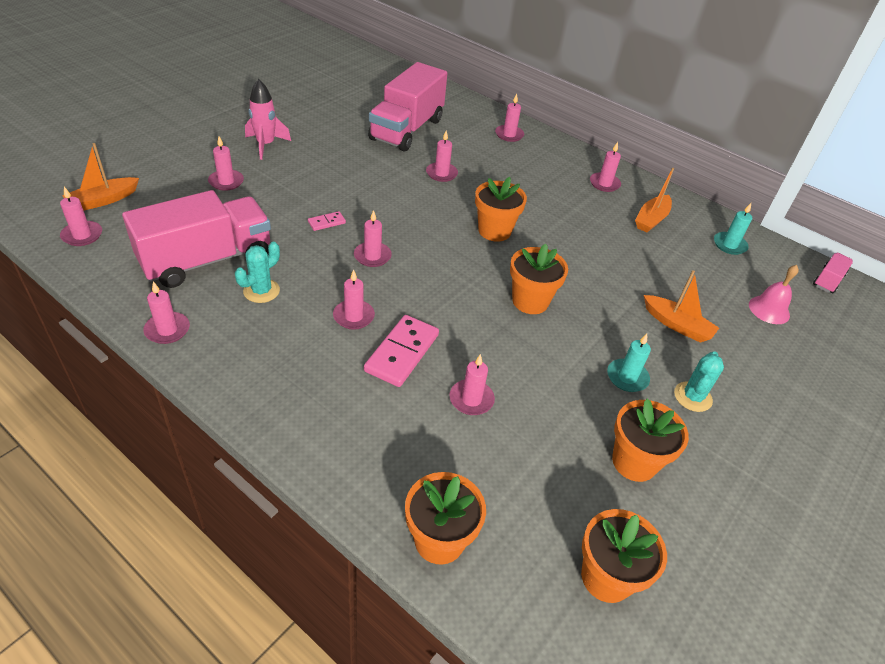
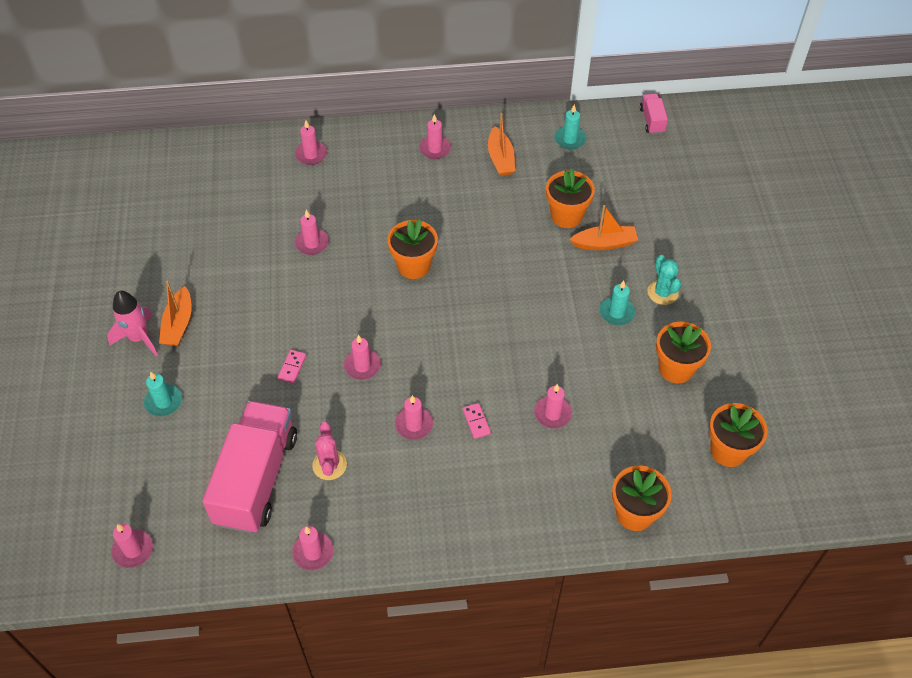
camera: 40 degrees left, 10 degrees up
(103, 200) = (96, 509): orange boat -> orange boat (178, 324)
(226, 182) = (163, 402): pink candle -> turquoise candle
(261, 291) = (329, 465): turquoise cactus -> pink cactus
(402, 353) = (476, 421): pink domino -> pink domino, size x0.49
(407, 129) = (227, 219): pink truck -> none
(530, 301) = (503, 306): orange flower pot -> orange flower pot (566, 216)
(769, 309) = (641, 180): pink bell -> none

